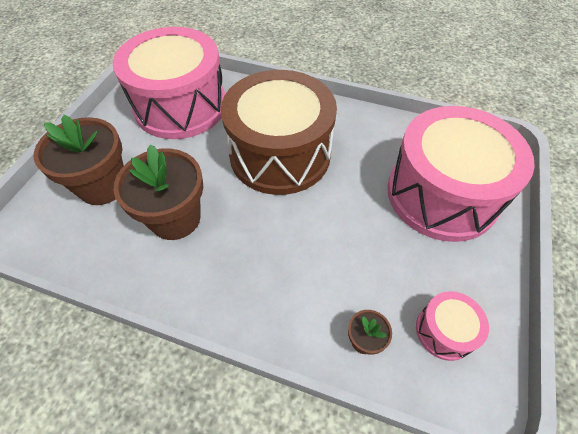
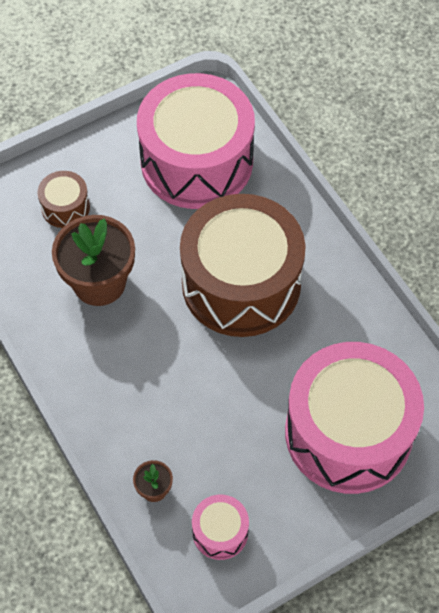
camera: 40 degrees right, 5 degrees up
(103, 186) = (65, 207): brown flower pot -> brown drum

